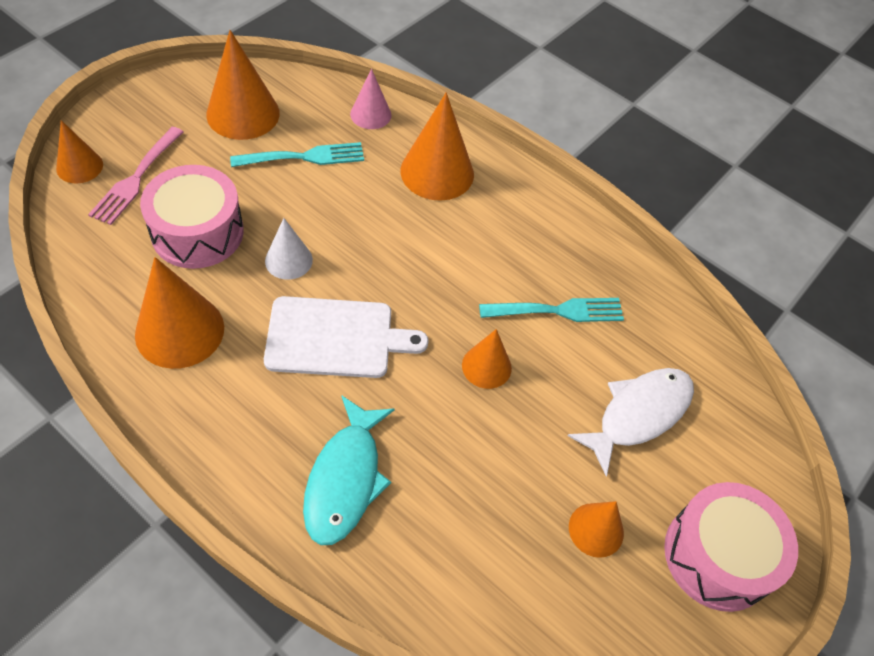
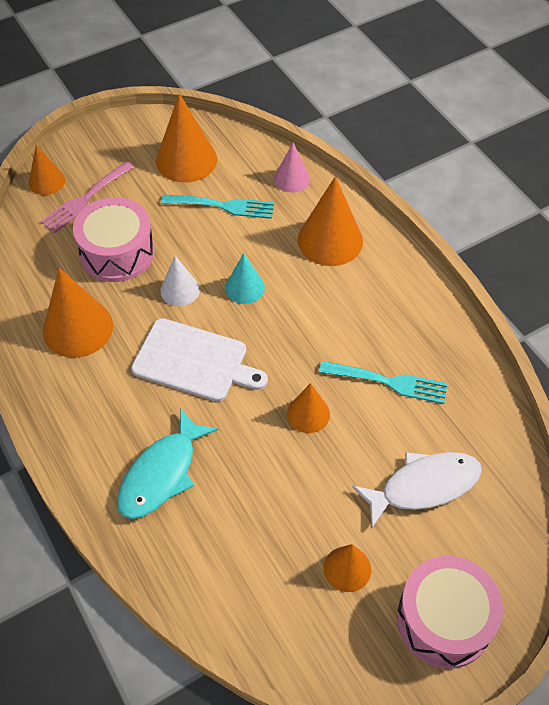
camera: 25 degrees right, 0 degrees up
(363, 242) = (245, 288): none -> turquoise cone

